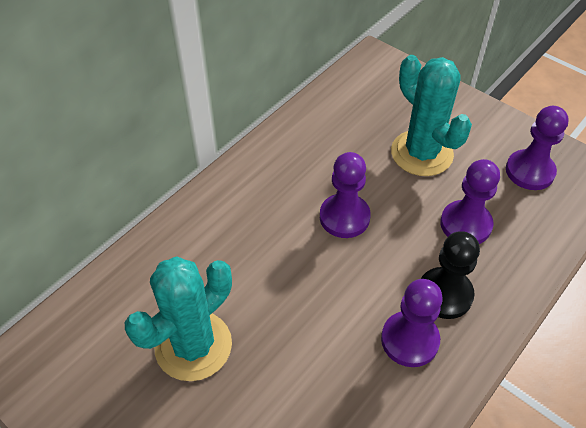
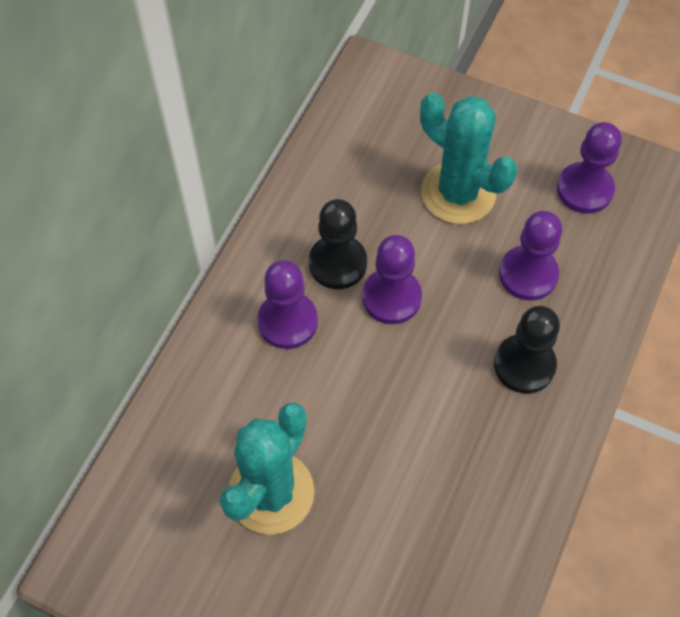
camera: 15 degrees left, 10 degrees up
(308, 183) = (337, 263): none -> black pawn
(409, 340) = (500, 427): purple pawn -> purple pawn (287, 321)

